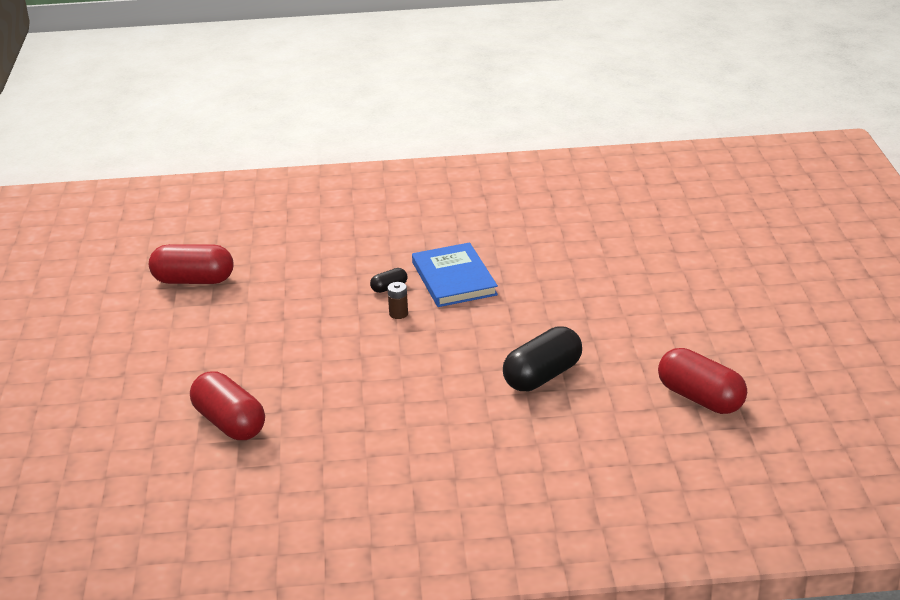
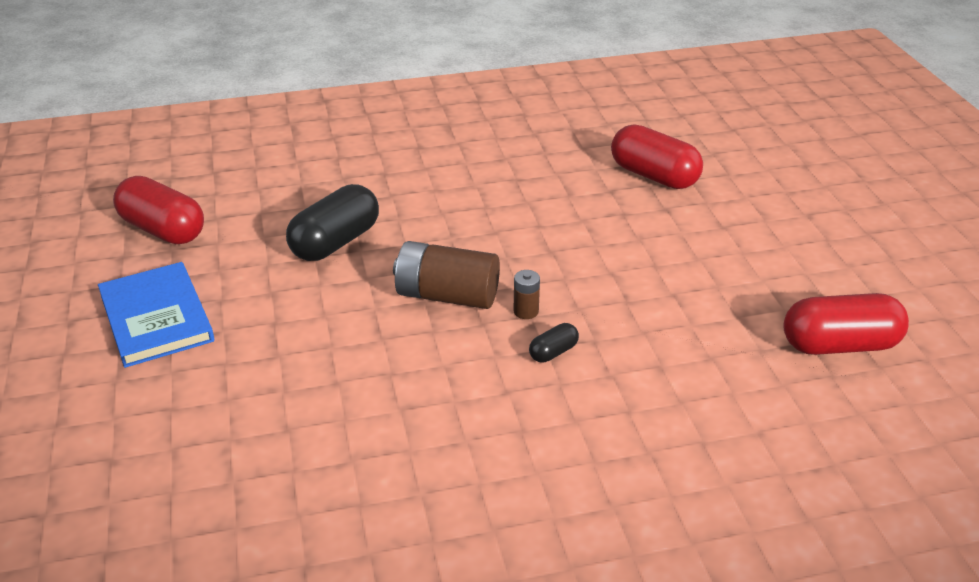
camera: 170 degrees right, 5 degrees up
(454, 278) = (463, 375): blue book -> blue book (156, 318)
(455, 328) = (447, 296): none -> brown battery

